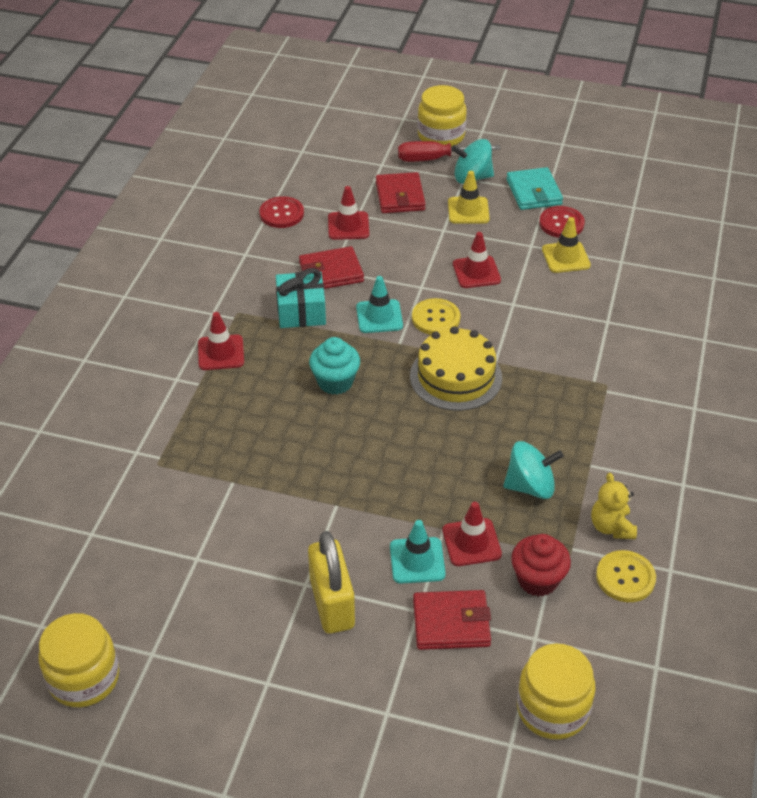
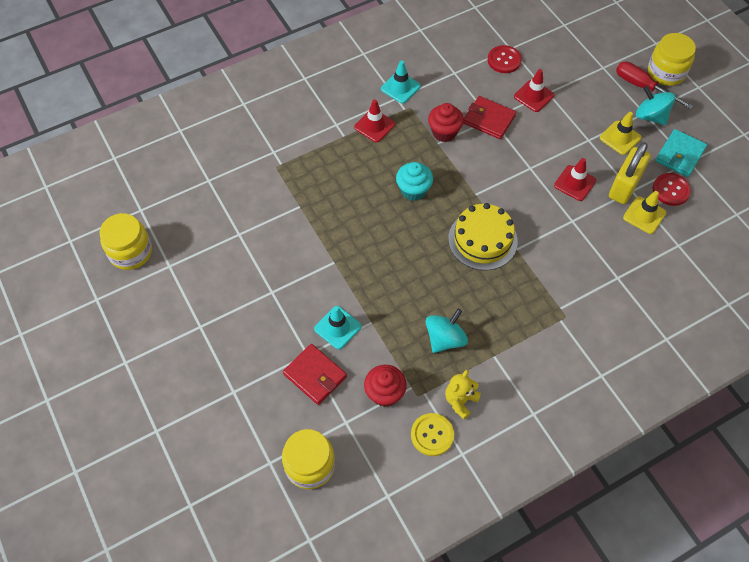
camera: 45 degrees right, 15 degrees up
(301, 311) = (444, 132): turquoise gift -> red cupcake
(332, 603) = (272, 313): yellow padlock -> yellow padlock (624, 186)
(379, 316) = (483, 168): turquoise traffic cone -> turquoise traffic cone (400, 87)
(400, 196) = (588, 97): red wallet -> none
(436, 318) = (514, 194): yellow button -> none
(471, 542) = (376, 342): red traffic cone -> none
(530, 486) = (445, 339): turquoise spinning top -> turquoise spinning top turned 90 degrees counterclockwise

